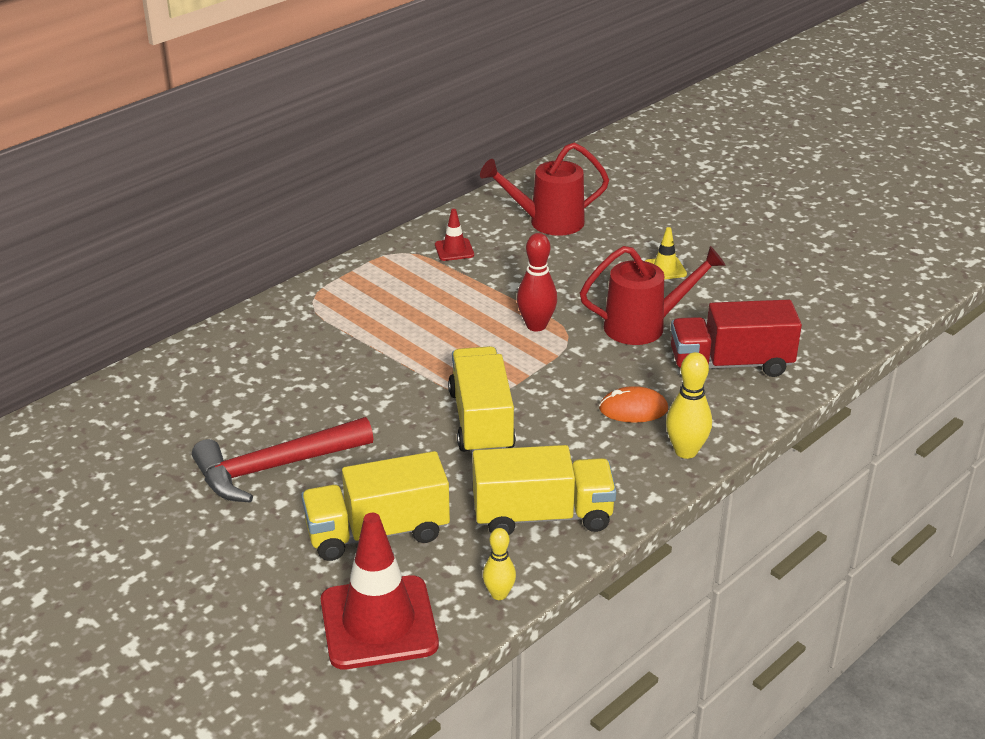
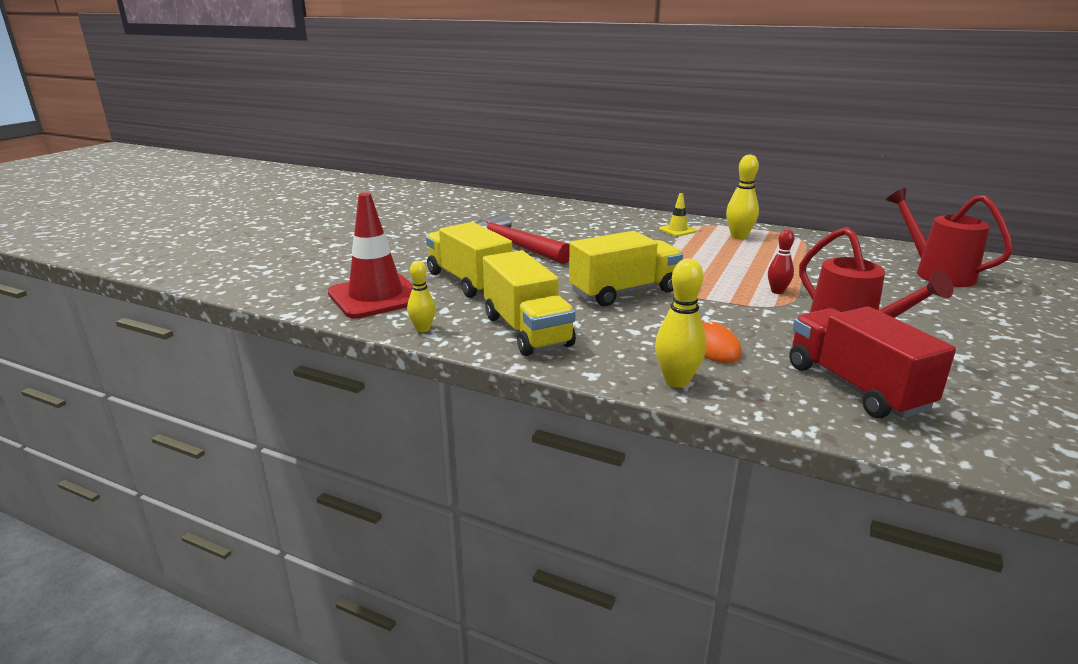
camera: 70 degrees right, 10 degrees down
(372, 288) = (739, 237): none -> yellow bowling pin
(454, 250) = (831, 250): red traffic cone -> none
(536, 325) = (777, 291): red bowling pin -> red bowling pin, size x0.65
(665, 269) = (965, 331): yellow traffic cone -> yellow traffic cone (677, 230)

